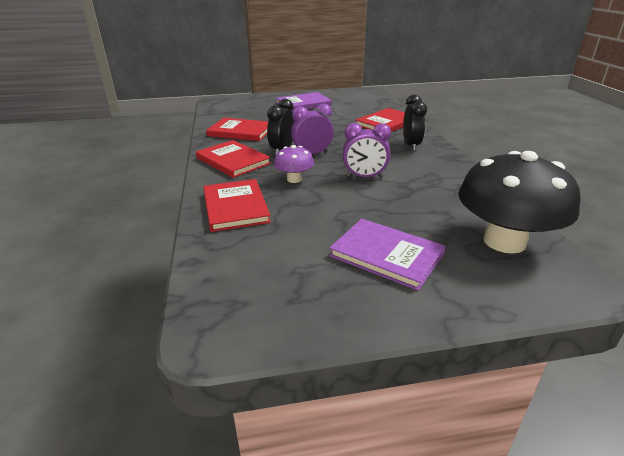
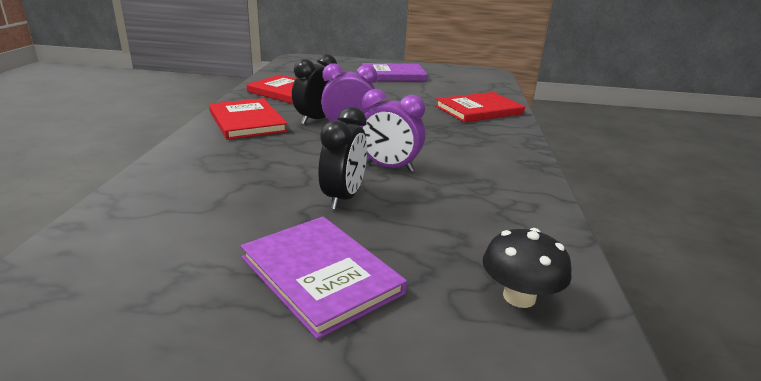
camera: 15 degrees right, 5 degrees down
(235, 207) = (192, 172): red book -> none
(294, 179) = (296, 154): purple mushroom -> none
(411, 145) = (489, 140): black clock -> black clock (343, 198)
(504, 241) = (519, 297): black mushroom -> black mushroom, size x0.49

